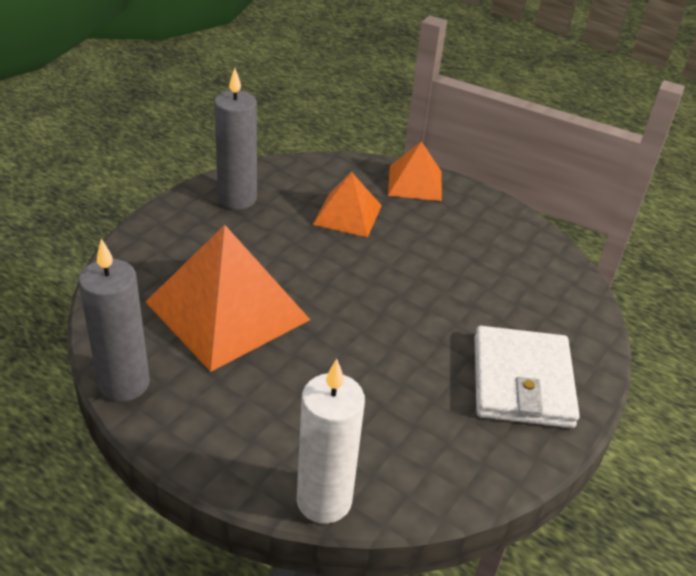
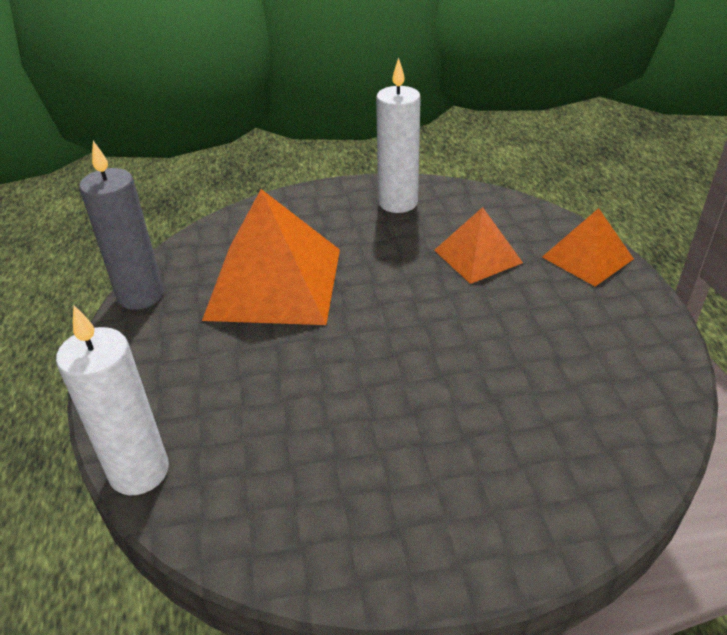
camera: 50 degrees right, 0 degrees up
(237, 199) = (398, 203): grey candle -> white candle
(521, 381) = (445, 501): white wallet -> none

